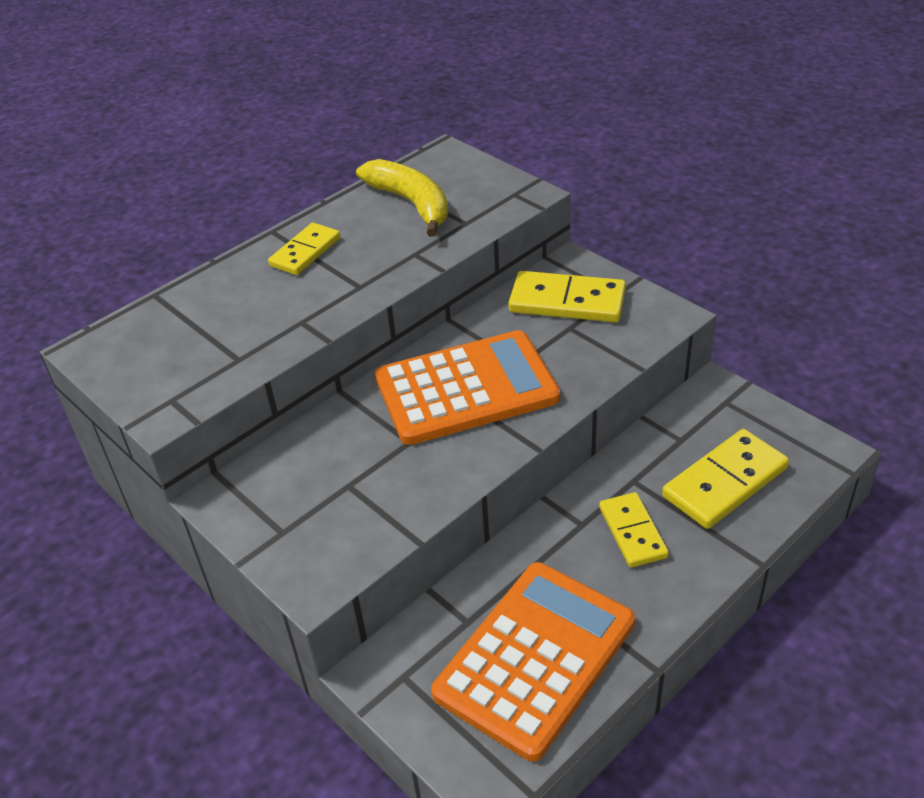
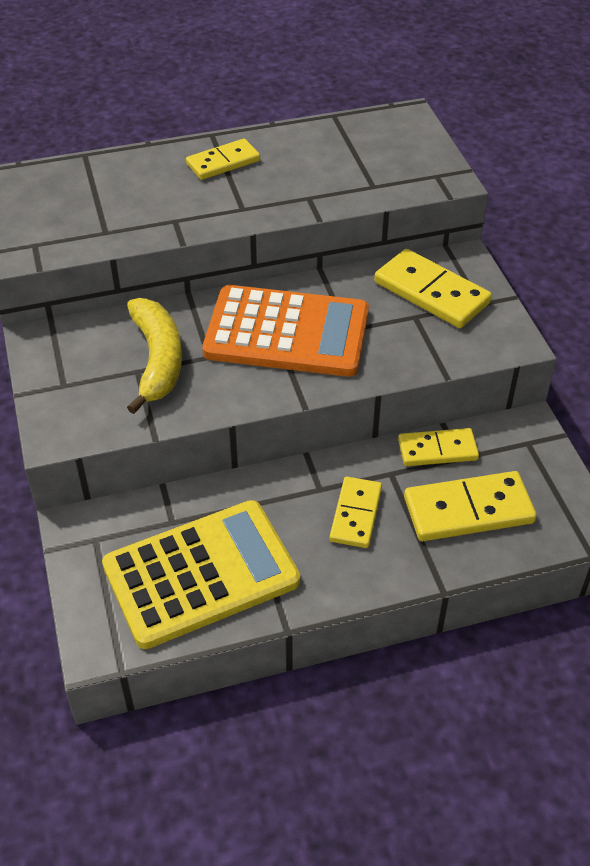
camera: 25 degrees right, 5 degrees up
(411, 204) = (341, 152): yellow banana -> yellow banana (157, 360)
(535, 658) = (201, 574): orange calculator -> yellow calculator
(656, 442) = (437, 450): none -> yellow domino

